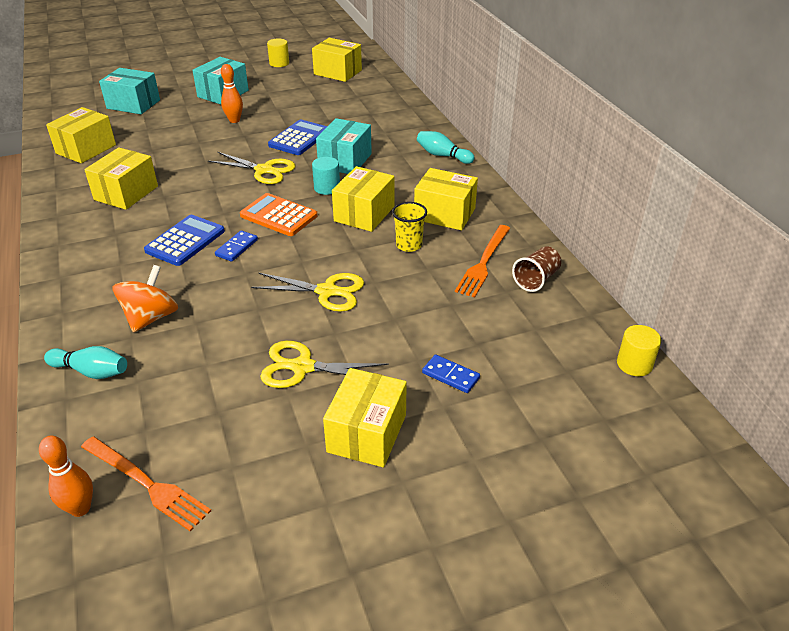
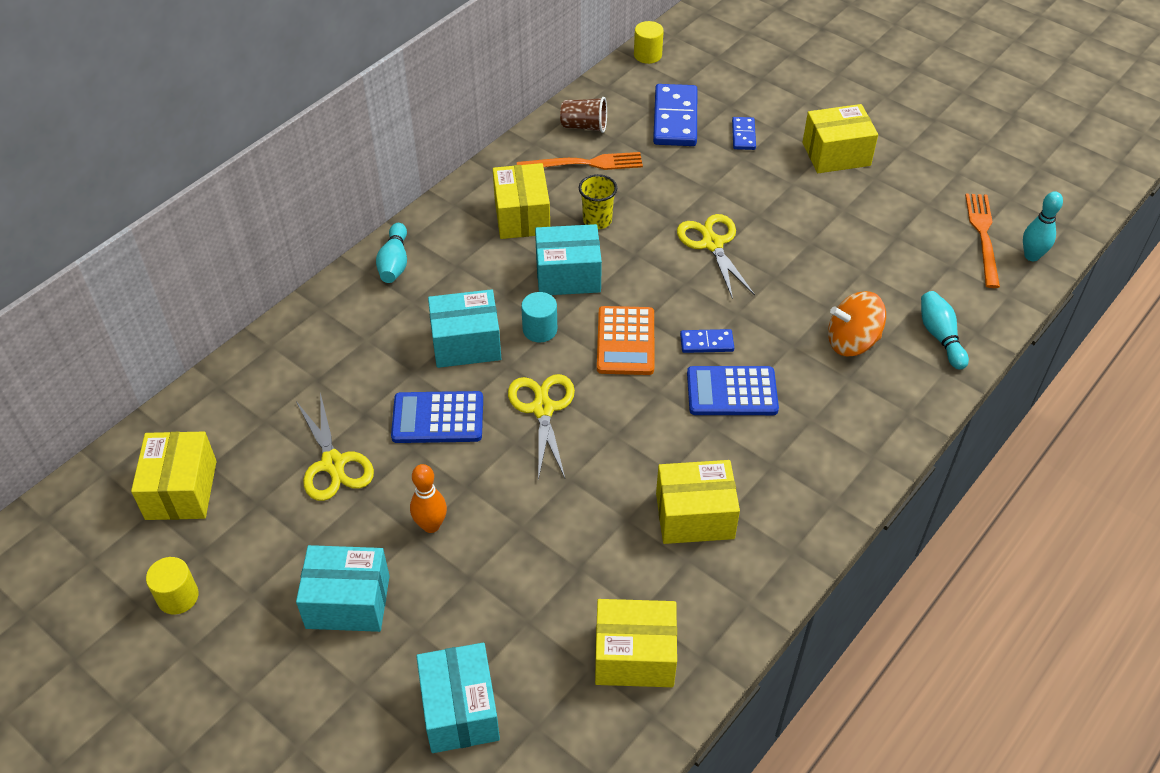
camera: 120 degrees left, 10 degrees up
(80, 508) = (1031, 256): orange bowling pin -> turquoise bowling pin
(302, 367) = (811, 214): yellow scissors -> yellow scissors (333, 464)
(364, 214) = (568, 275): yellow box -> turquoise box
(510, 339) = (675, 119): none -> blue domino

